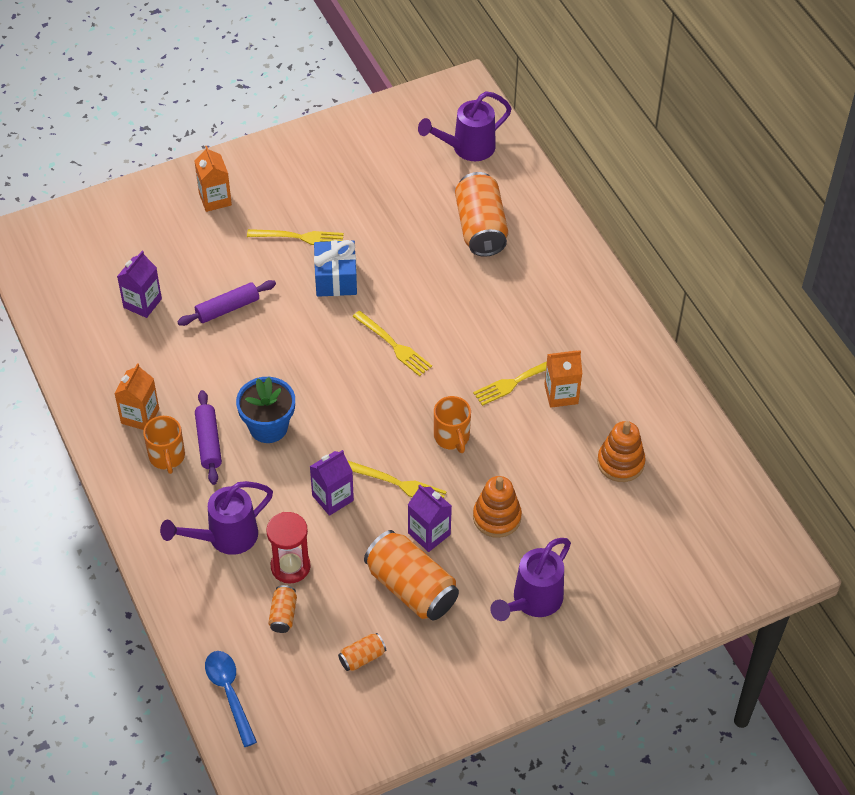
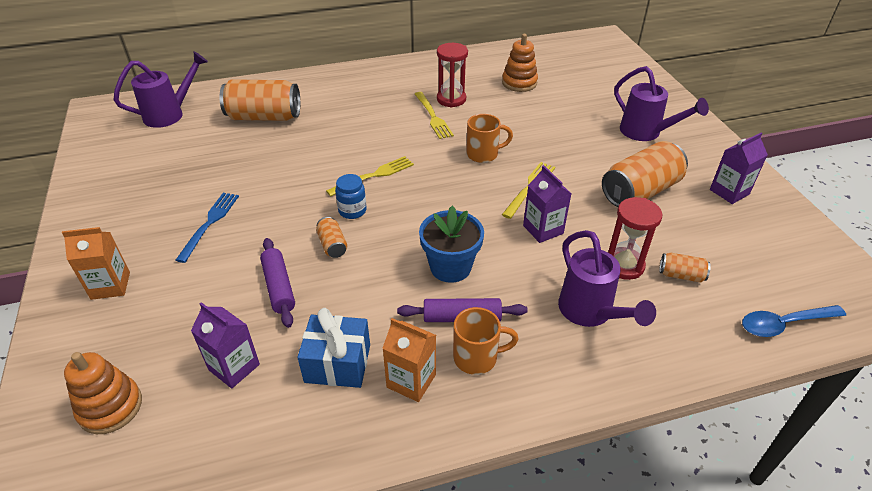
camera: 80 degrees left, 10 degrees down
(300, 237) = (210, 223): yellow fork -> blue fork
(335, 338) = (352, 211): none -> blue jar
(336, 279) = (278, 203): blue gift -> blue gift (338, 363)
(362, 657) = (718, 227): orange can -> orange can (332, 245)
(429, 534) = (583, 176): purple carton -> purple carton (729, 192)
(467, 148) = (170, 114): purple watering can -> purple watering can turned 105 degrees counterclockwise
(497, 517) = (567, 140): orange stacking toy -> orange stacking toy (110, 407)
(561, 394) = (451, 99): orange carton -> red hourglass

